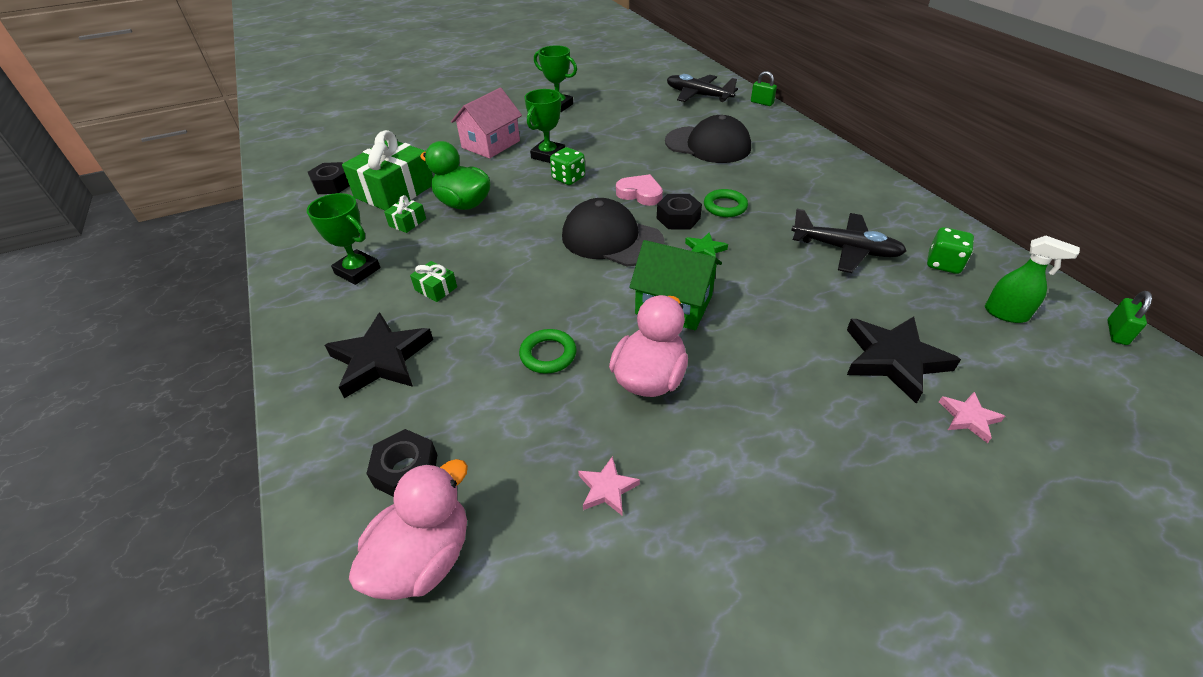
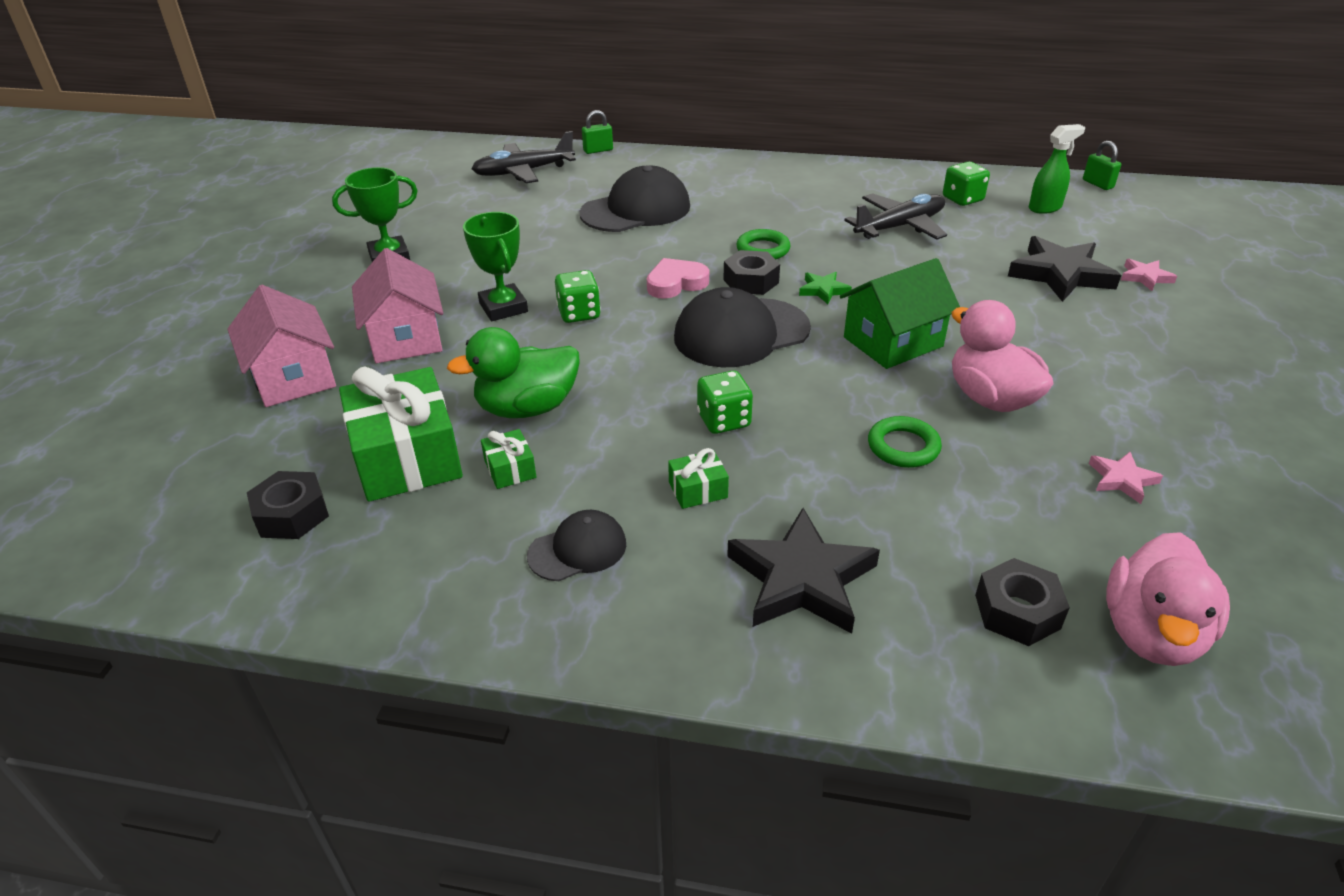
camera: 55 degrees left, 5 degrees down
(357, 271) = (577, 549): green trophy -> black cap
(424, 558) = (1151, 633): pink duck -> pink duck turned 135 degrees counterclockwise
(431, 135) = (293, 377): none -> pink house
(510, 270) = (724, 420): none -> green dice

